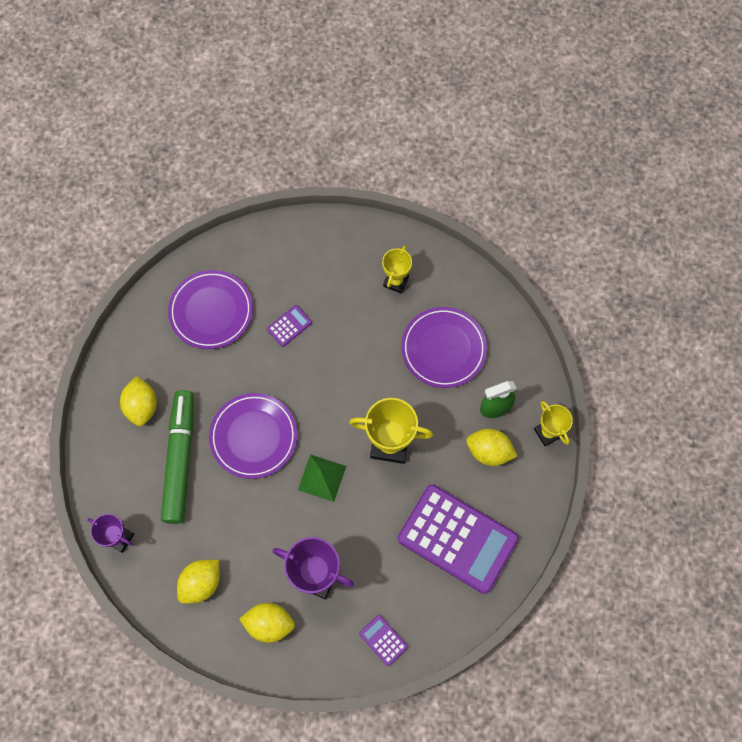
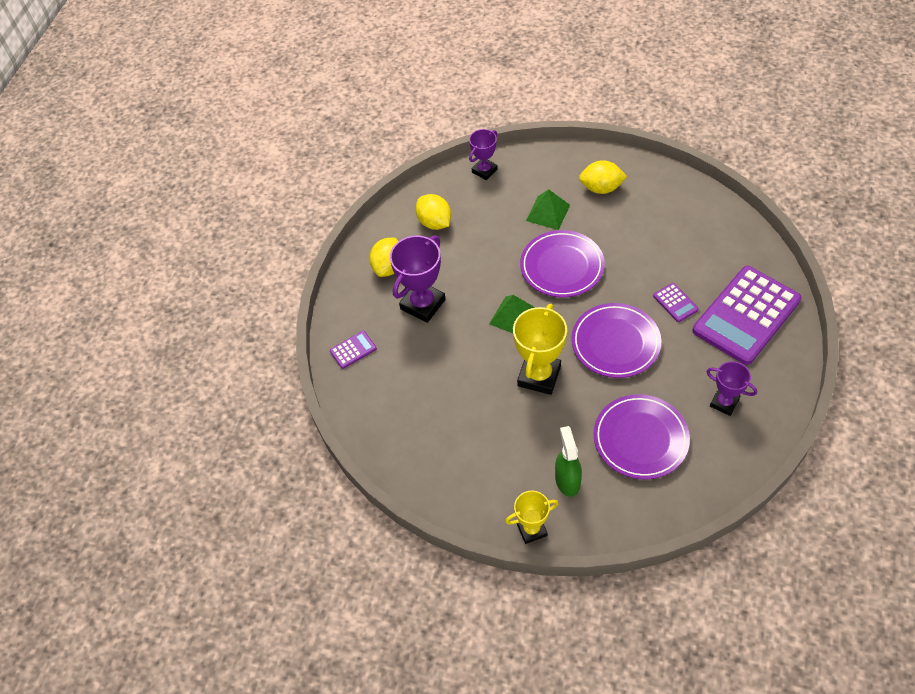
camera: 105 degrees right, 15 degrees down
(180, 459) = (548, 213): green marker -> green pyramid
(211, 311) = (694, 241): purple plate -> purple plate (615, 343)
(396, 281) = (724, 403): yellow trophy -> purple trophy
(457, 539) = (433, 423): purple calculator -> purple calculator (746, 315)
(489, 451) = (519, 466): yellow lemon -> none

